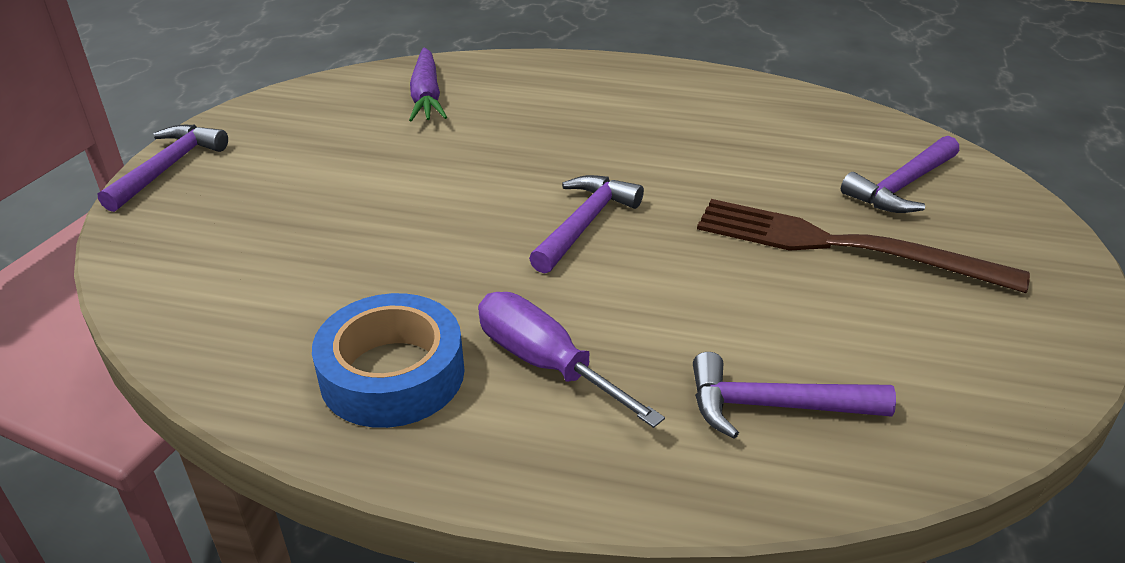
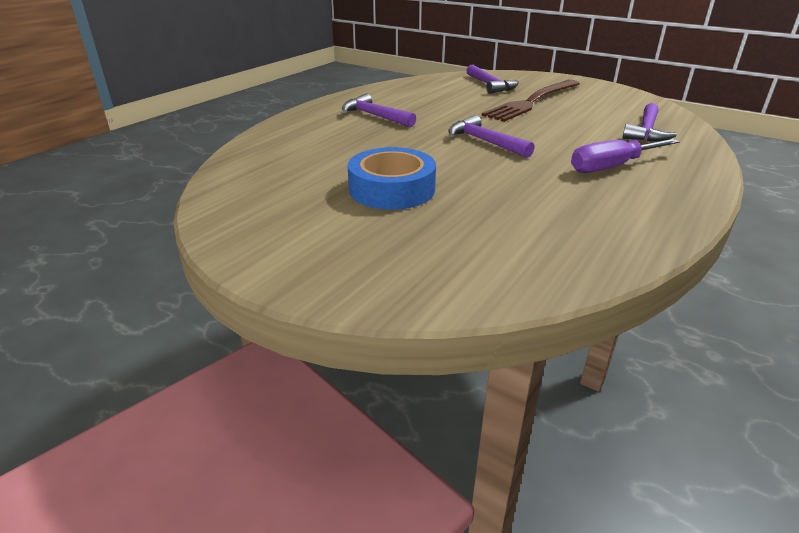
camera: 70 degrees left, 5 degrees down
(168, 168) = (288, 274): purple hammer -> purple hammer (375, 116)
(392, 374) = (616, 205): blue tape -> blue tape (392, 189)
(426, 96) = (283, 161): purple carrot -> none

